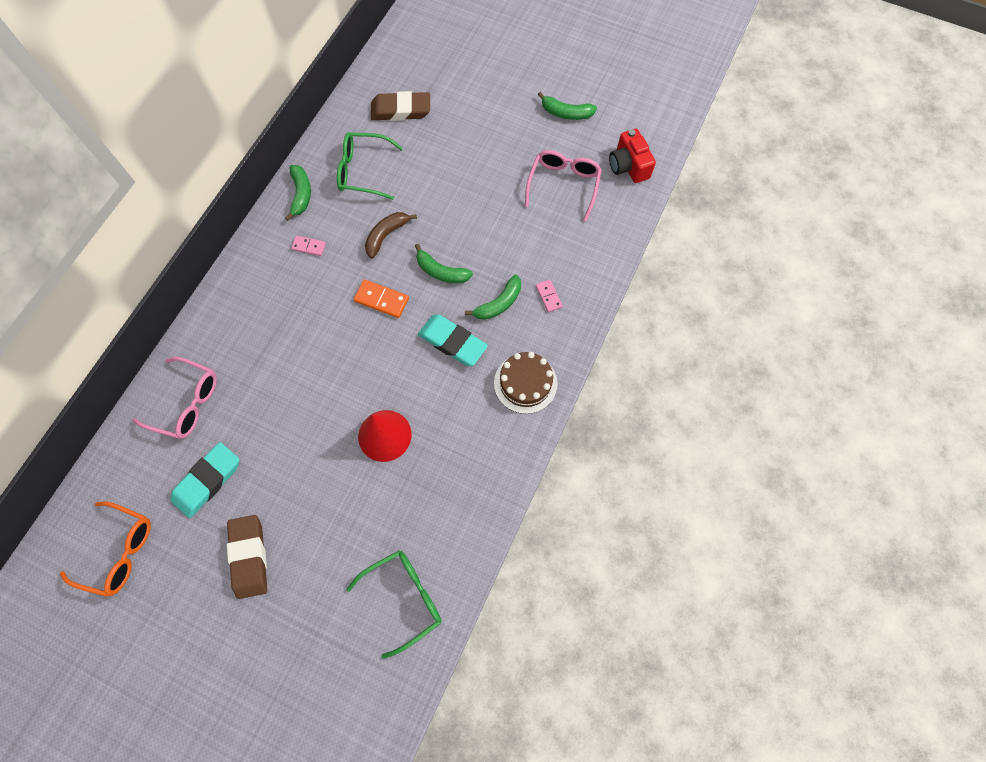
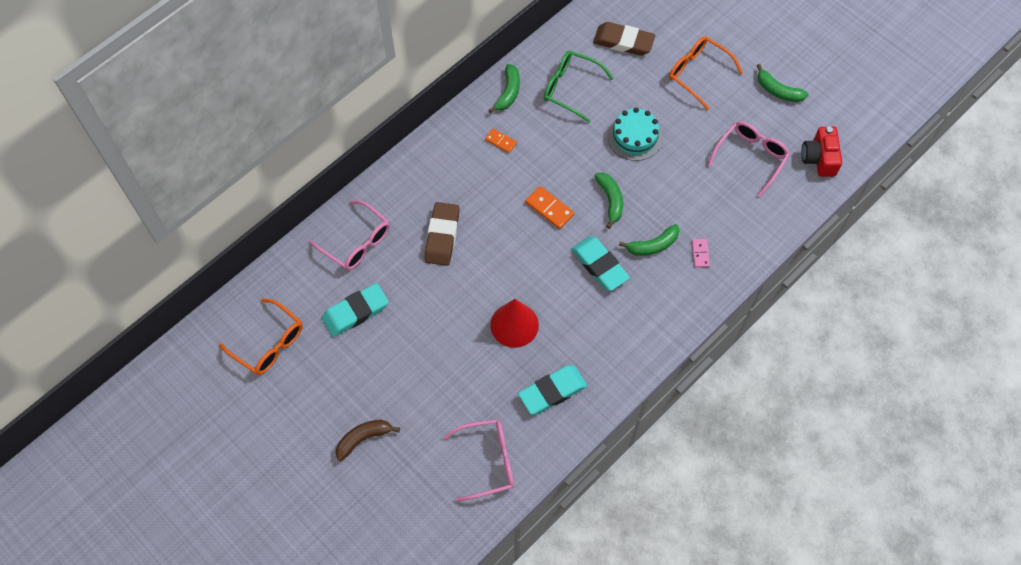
camera: 20 degrees right, 5 degrees down
(249, 557) = (371, 384): brown eraser -> brown eraser (442, 236)
(309, 246) = (500, 141): pink domino -> orange domino
(386, 235) = (572, 153): brown banana -> brown banana (363, 438)
(404, 598) = (488, 461): green glasses -> pink glasses
(441, 271) = (610, 200): green banana -> green banana turned 150 degrees counterclockwise
(443, 200) = (634, 137): none -> turquoise cake
(448, 494) = (552, 391): none -> turquoise eraser
(484, 119) = (698, 73): none -> orange glasses
(525, 383) = (652, 322): brown cake -> none

